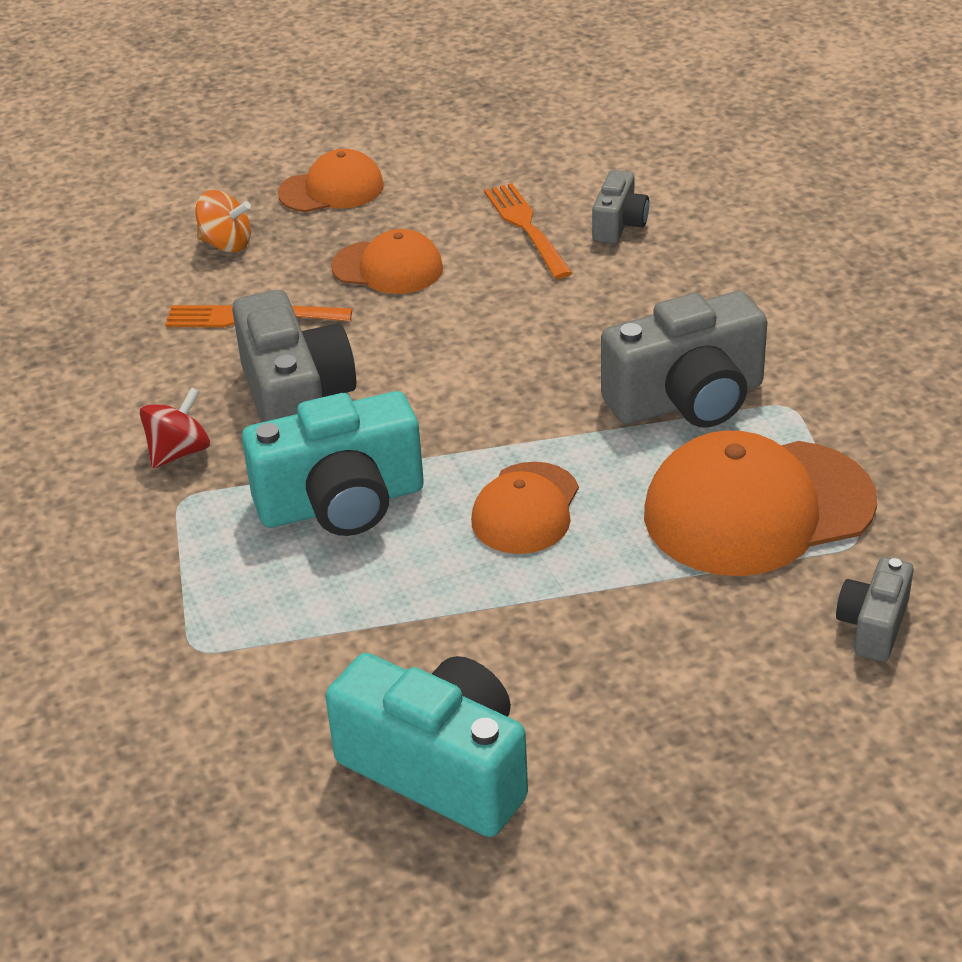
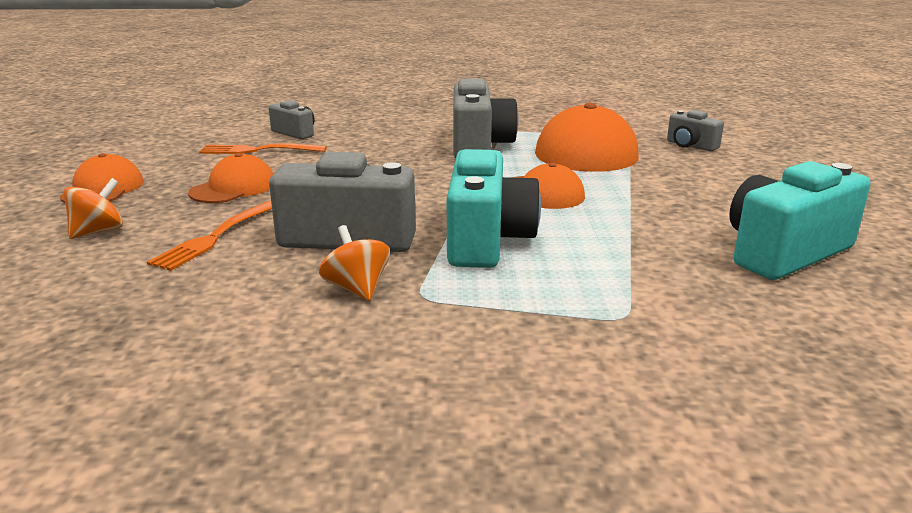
camera: 70 degrees left, 15 degrees down
(179, 452) = (357, 289): red spinning top -> orange spinning top

